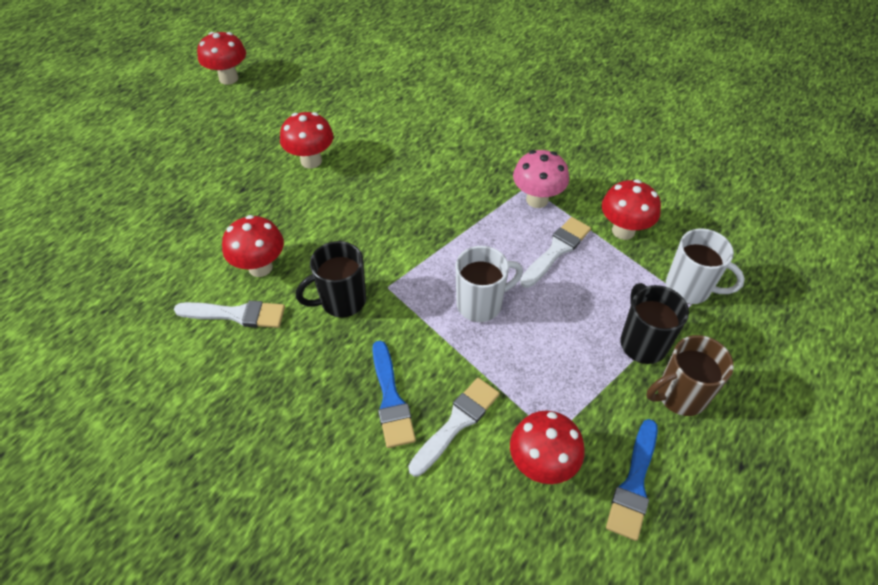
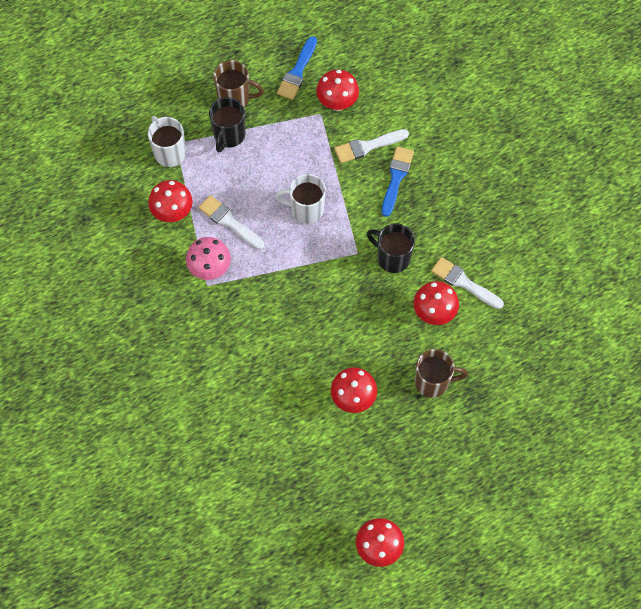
camera: 150 degrees left, 15 degrees up
(231, 206) = (433, 382): none -> brown mug
(341, 301) = (392, 257): black mug -> black mug turned 150 degrees counterclockwise
(556, 250) = (229, 222): white brush -> white brush turned 60 degrees clockwise
(634, 484) = (297, 71): blue brush -> blue brush turned 150 degrees clockwise

